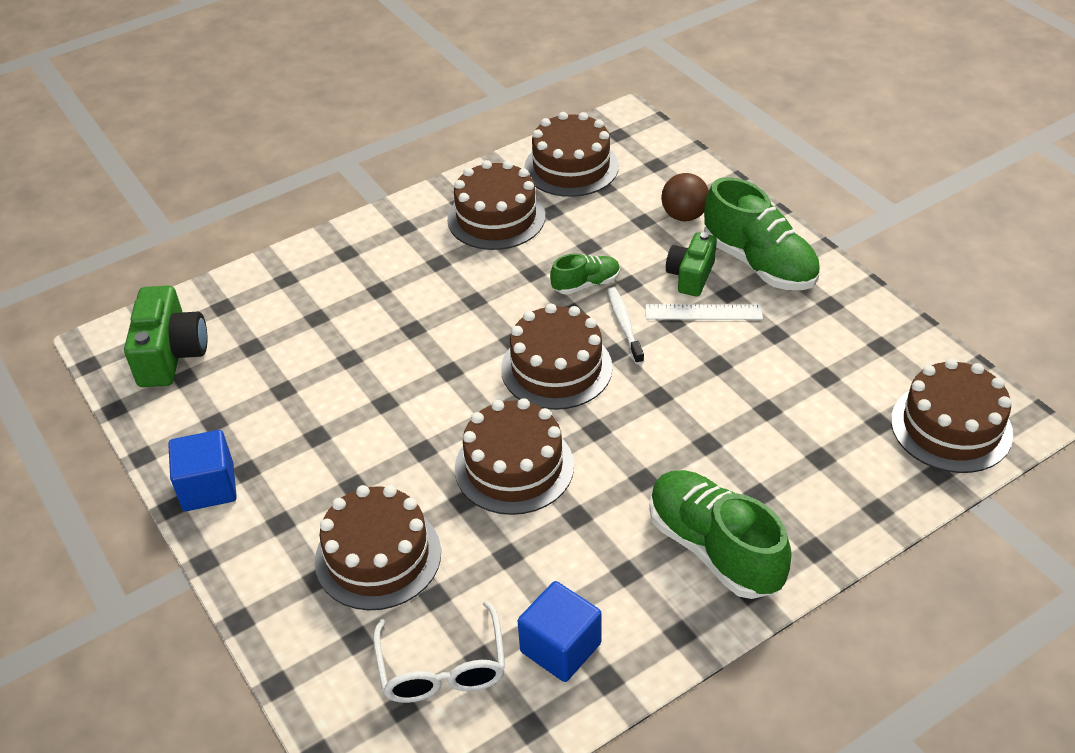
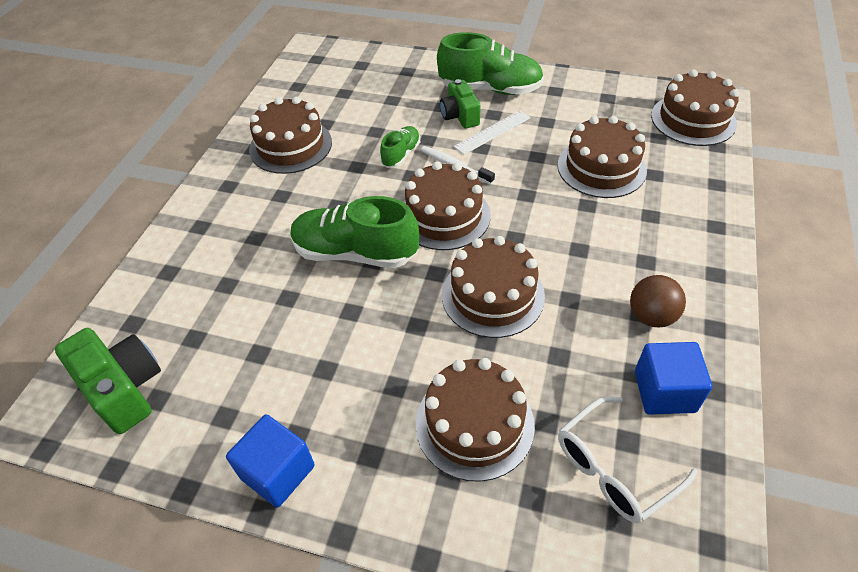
camera: 40 degrees left, 5 degrees up
(442, 668) = (613, 468): white glasses -> white glasses turned 105 degrees clockwise
(571, 167) = (307, 91): brown cake -> brown cake (601, 167)
(684, 216) = (414, 85): brown ball -> brown ball (651, 316)
(714, 548) = (668, 263): green shoe -> green shoe (355, 253)

